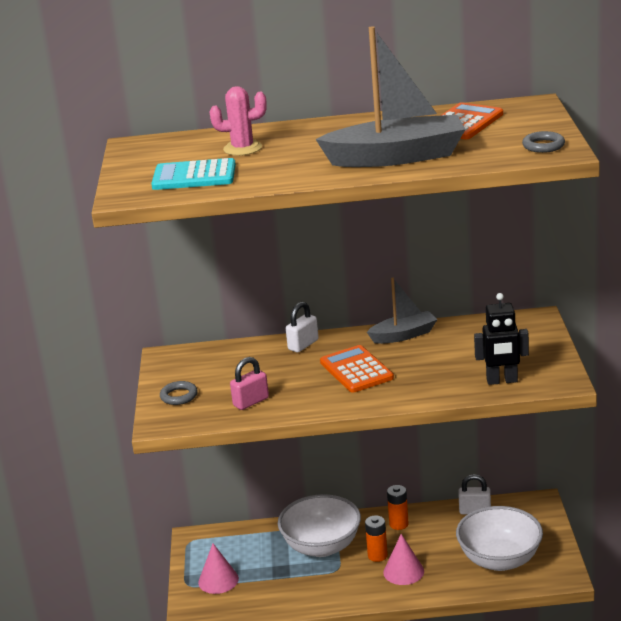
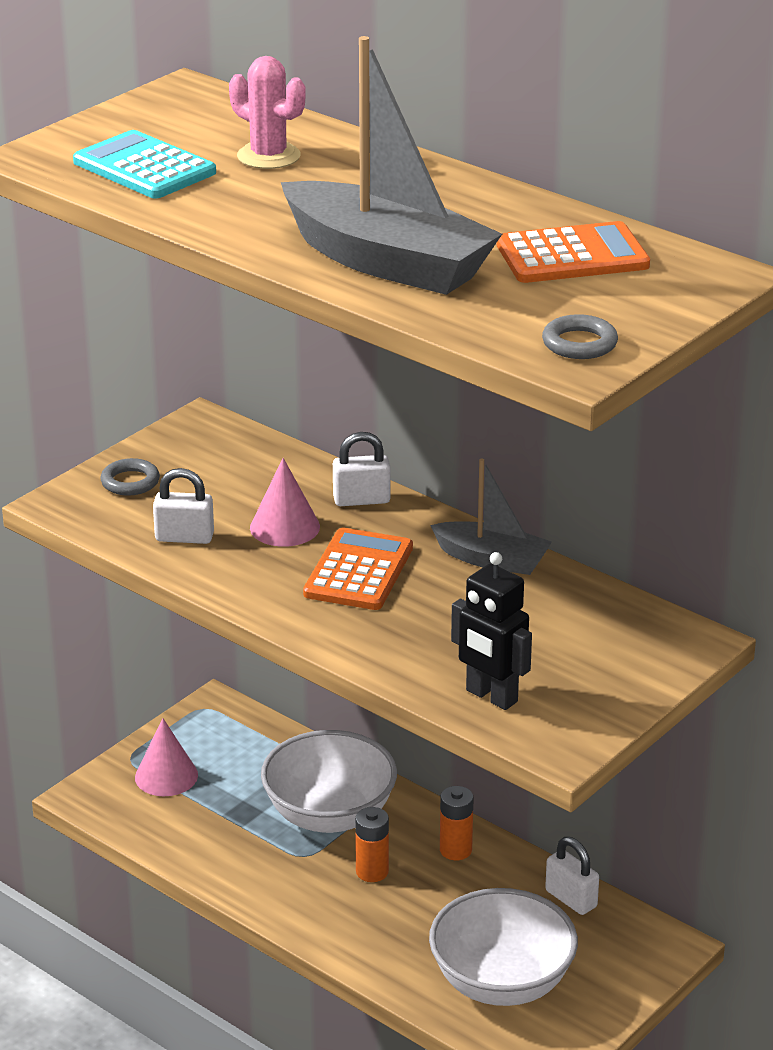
camera: 40 degrees right, 5 degrees up
(251, 402) = (184, 537): pink padlock -> white padlock
(403, 571) = (370, 913): pink cone -> pink cone (284, 527)

